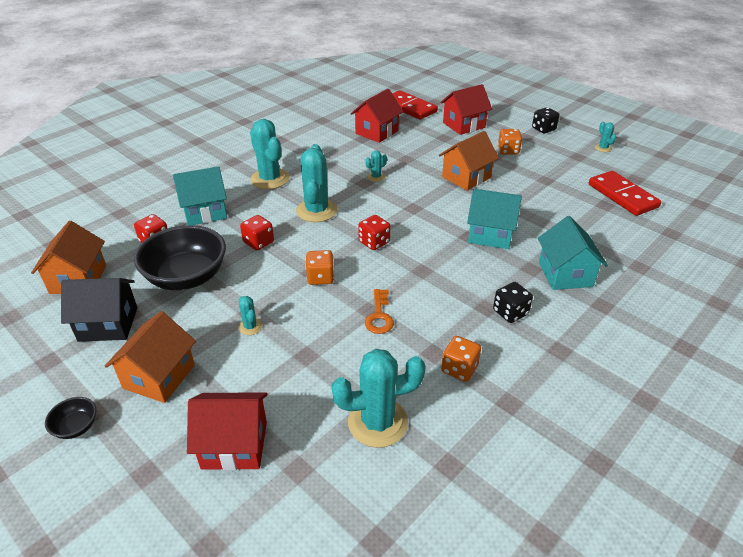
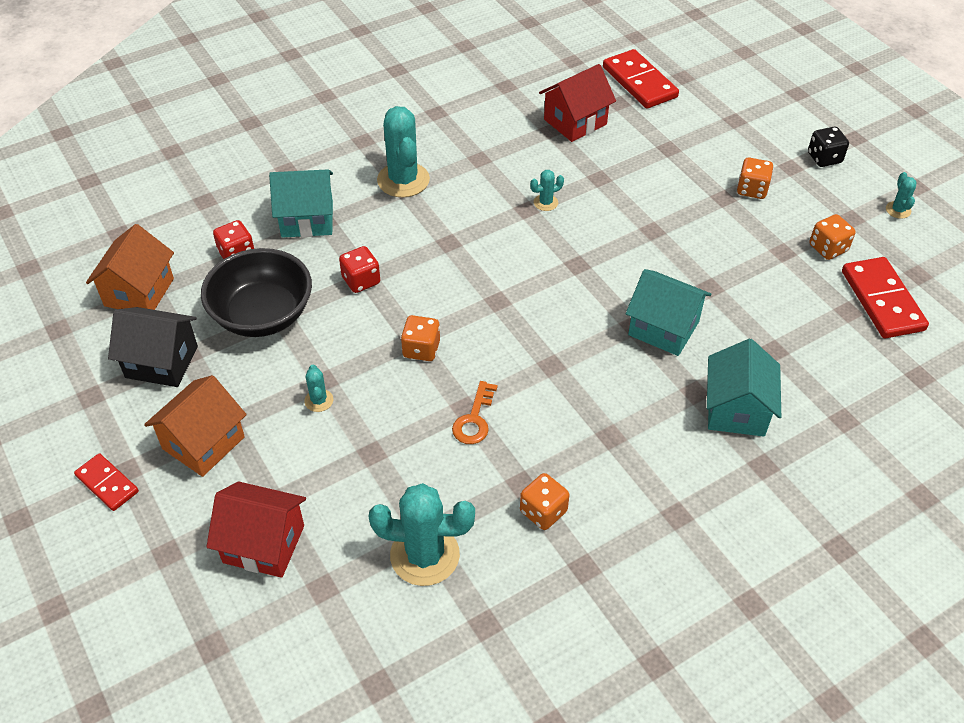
camera: 15 degrees right, 10 degrees up
(76, 427) = (107, 483): black bowl -> red domino
(316, 210) = (448, 244): turquoise cactus -> none
(374, 242) = (505, 310): red dice -> none
(463, 125) = (707, 130): red house -> none
(466, 177) = (670, 226): orange house -> none
(510, 312) = (638, 450): black dice -> none
(572, 174) = (828, 248): none -> orange dice

